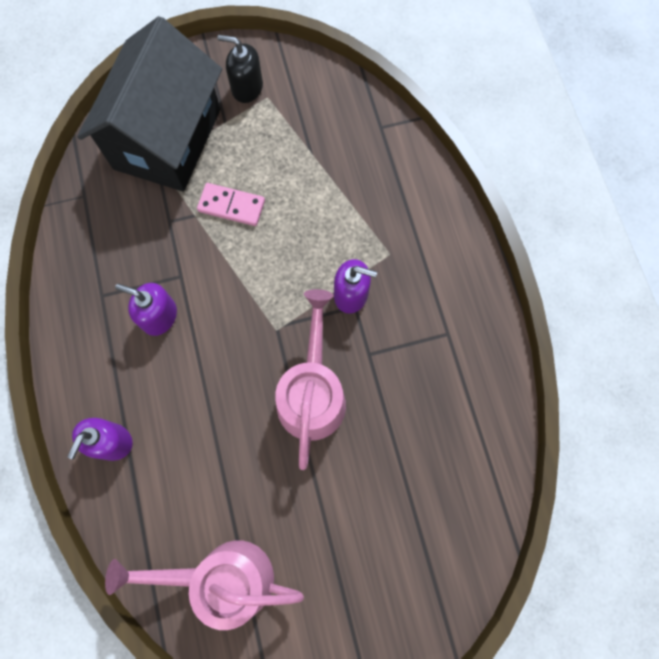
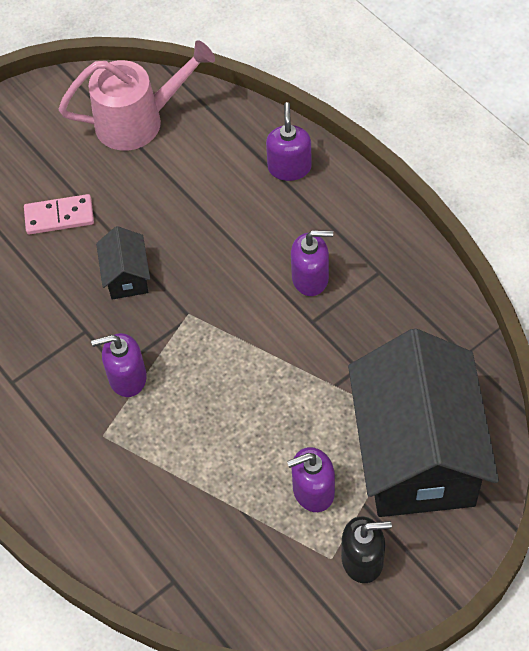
camera: 160 degrees right, 15 degrees down
(231, 206) = (300, 411): pink domino -> pink domino (59, 216)
(254, 145) = (313, 491): none -> purple soap dispenser
(312, 392) = (127, 276): pink watering can -> black house

